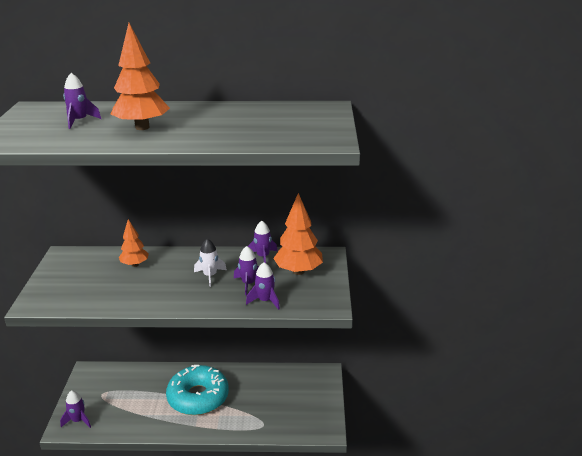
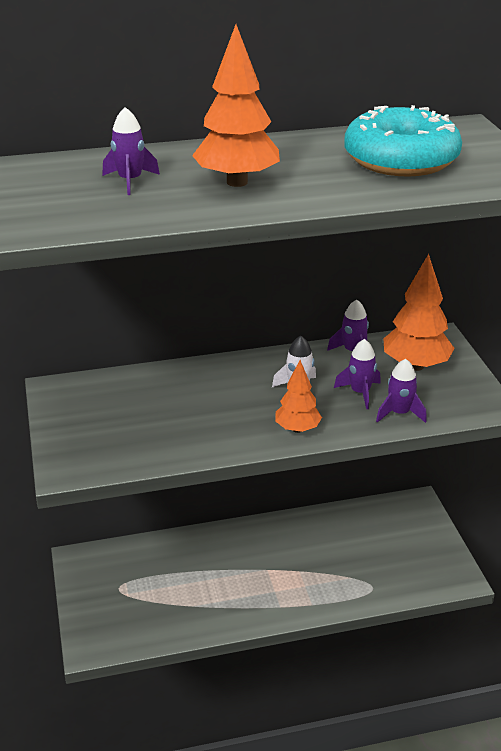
camera: 15 degrees left, 5 degrees up
(78, 420) = (106, 632): purple rocket -> none
(135, 264) = (177, 388): orange tree -> orange tree (297, 429)
(198, 397) = (262, 567): turquoise donut -> turquoise donut (401, 159)

